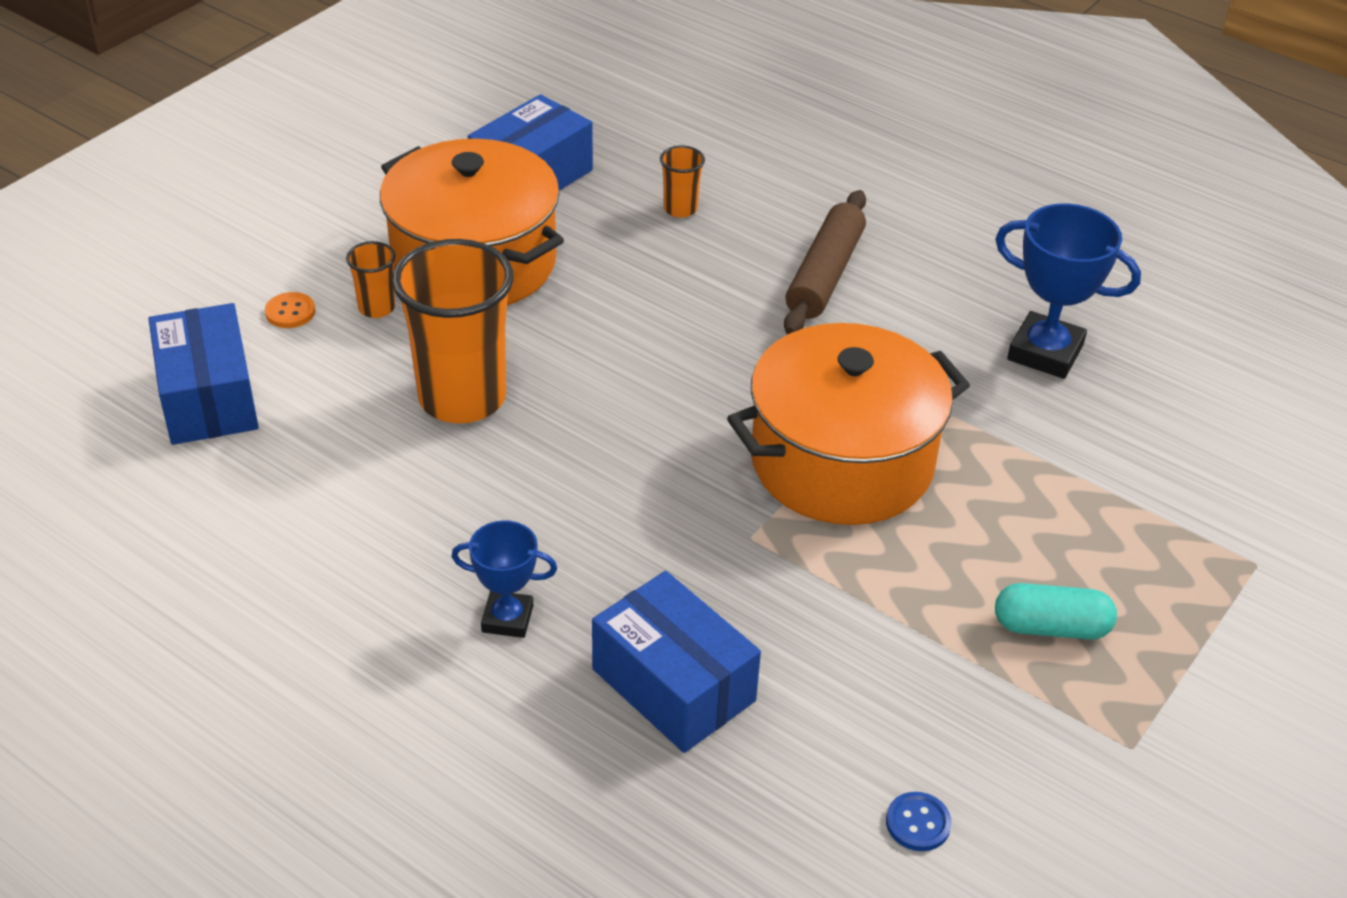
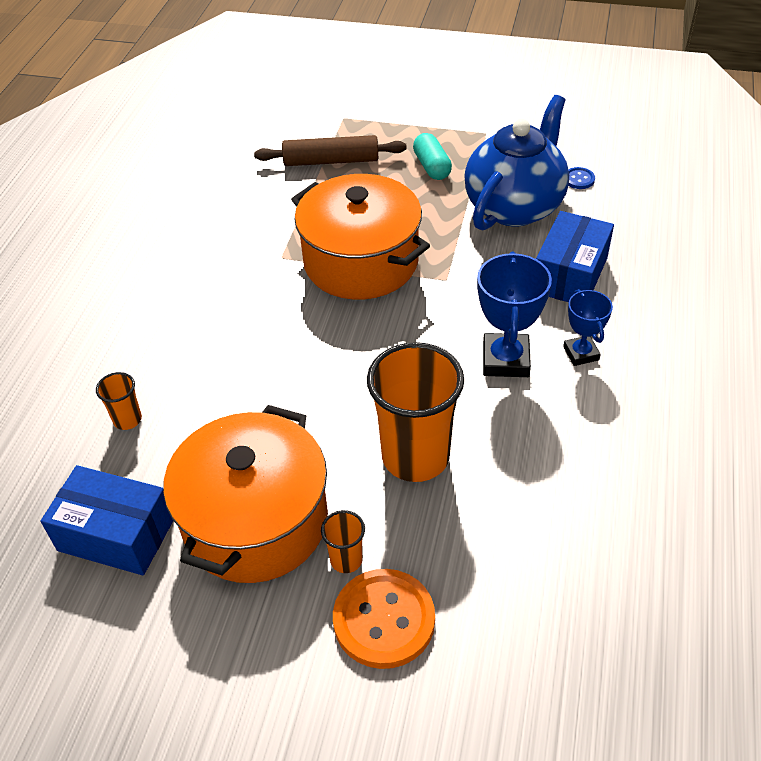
camera: 110 degrees left, 5 degrees up
(208, 398) = (515, 618): blue box -> none
(290, 312) = (384, 620): orange button -> orange button, size x2.23
(824, 275) = (179, 318): brown rolling pin -> brown rolling pin (331, 161)
(883, 692) = (514, 206): none -> blue teapot
(1045, 352) = (214, 209): blue trophy -> blue trophy (505, 360)

